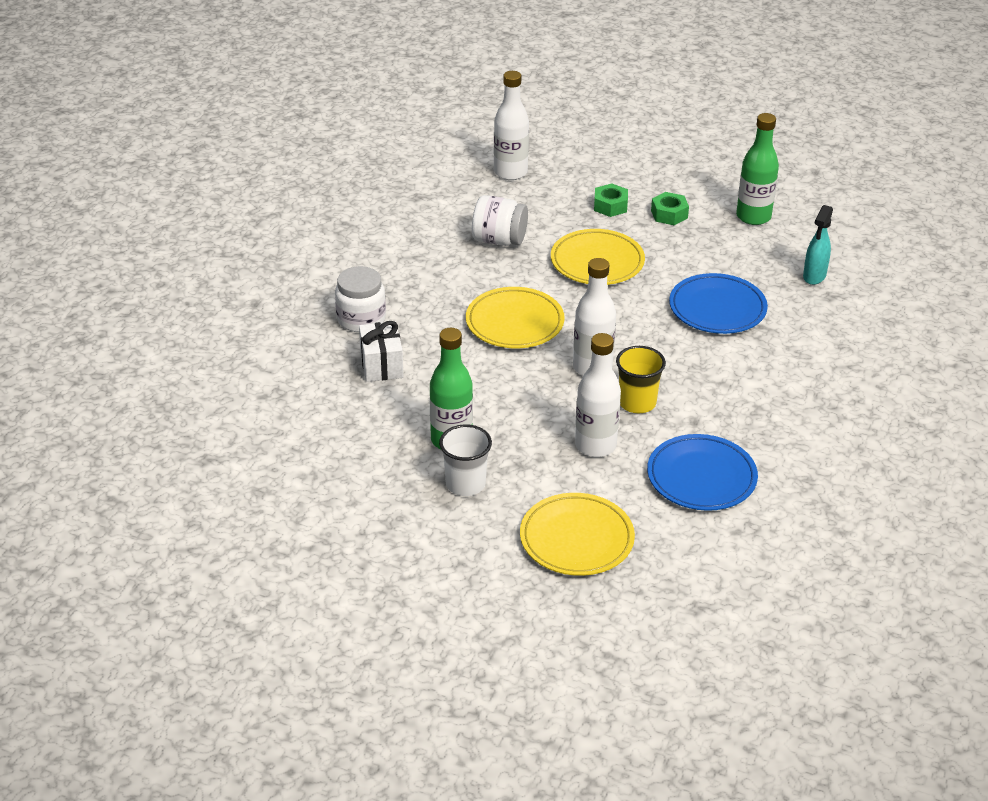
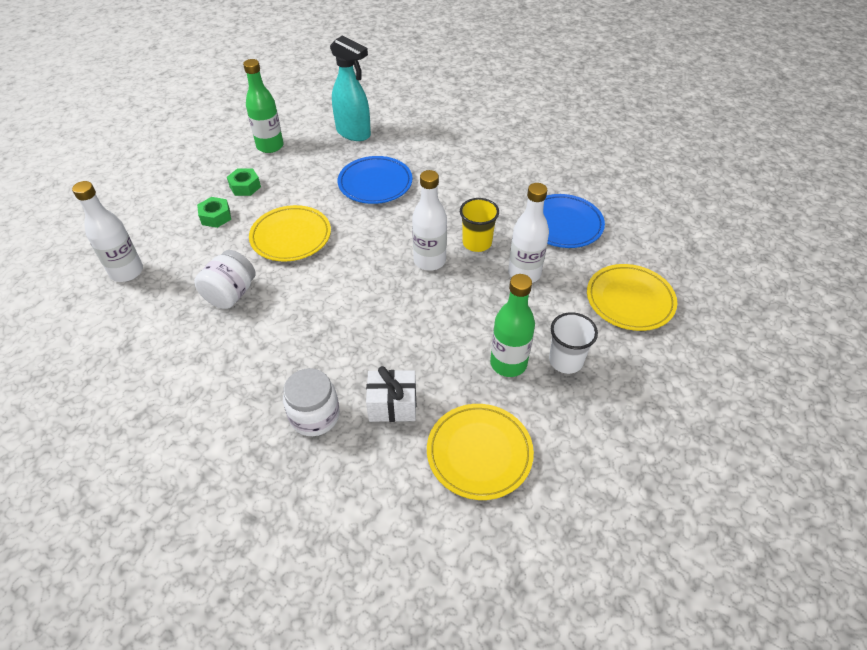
camera: 80 degrees left, 10 degrees up
(514, 322) = (356, 300): yellow plate -> yellow plate (479, 453)
(814, 276) = (354, 133): turquoise spray bottle -> turquoise spray bottle, size x1.63

